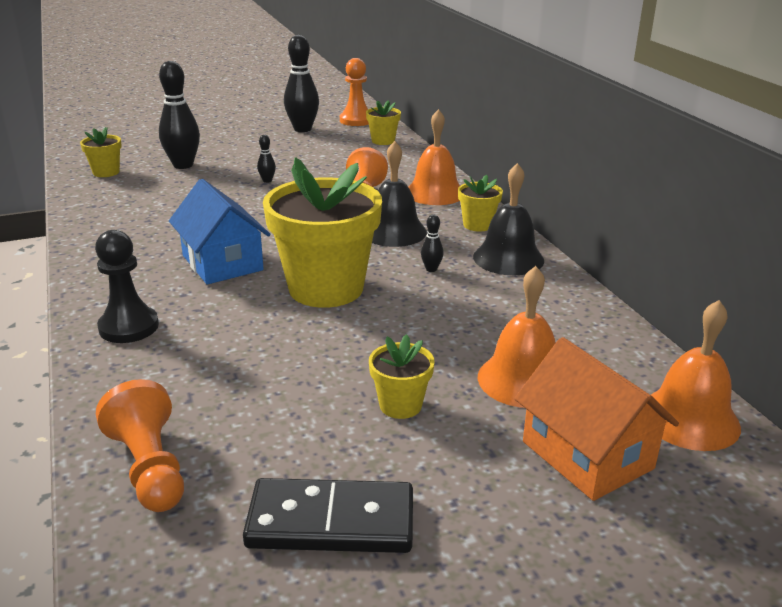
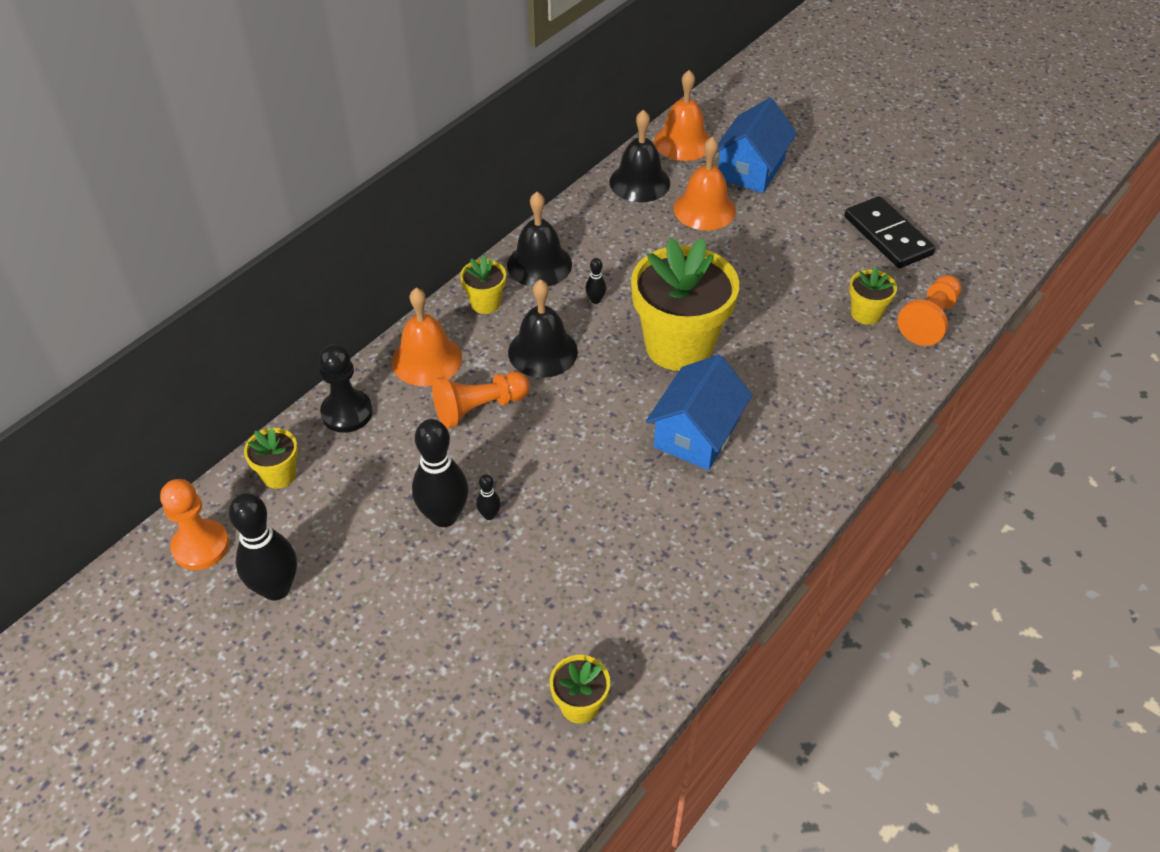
camera: 120 degrees left, 20 degrees up
(129, 327) = (833, 426): black pawn -> black pawn (347, 413)
(183, 165) = (499, 635): black bowling pin -> black bowling pin (444, 516)
(400, 405) = (778, 248): yellow flower pot -> yellow flower pot (866, 313)
(587, 455) = (751, 169): orange house -> blue house
(611, 353) = (639, 182): none -> black bell

